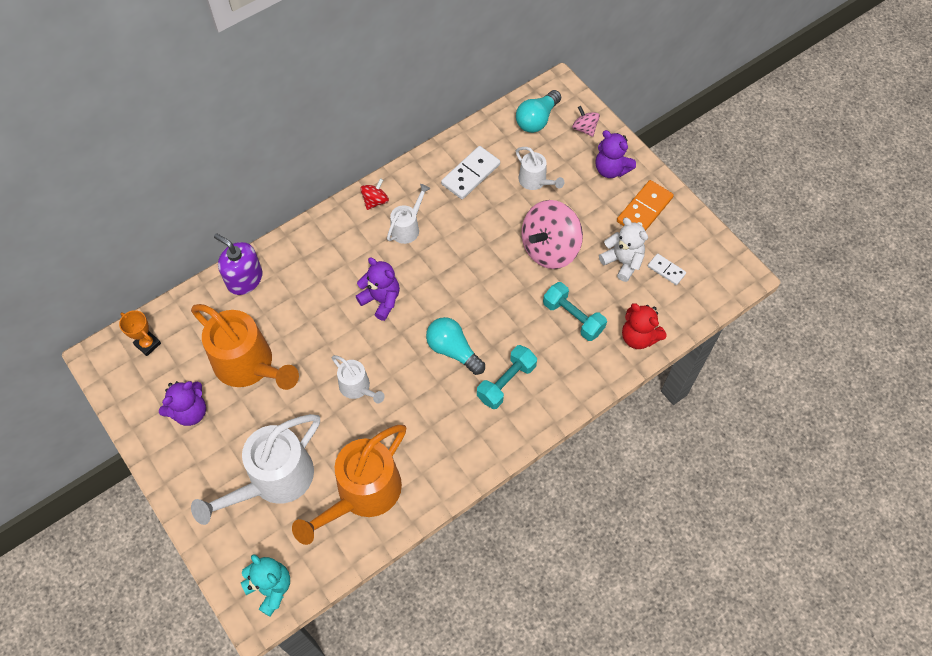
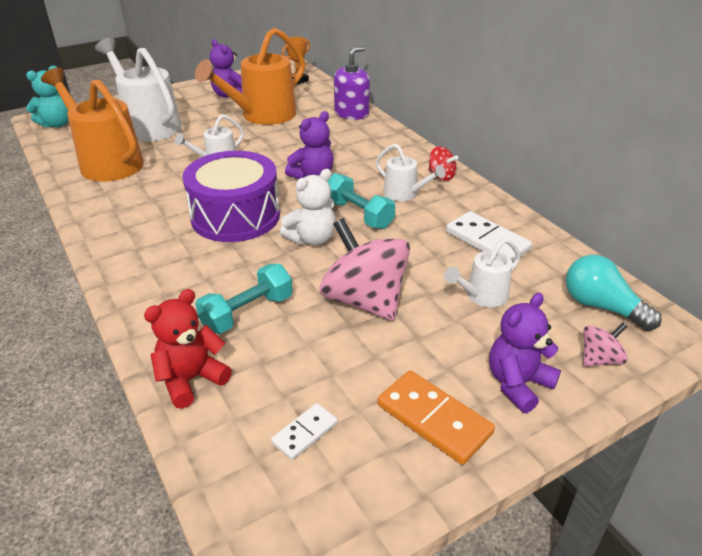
camera: 95 degrees right, 25 degrees down
(453, 350) = (235, 216): turquoise light bulb -> purple drum
(506, 382) = (178, 250): turquoise dumbbell -> turquoise dumbbell (358, 215)
(622, 262) = (330, 376): white teddy bear -> white teddy bear (312, 239)

